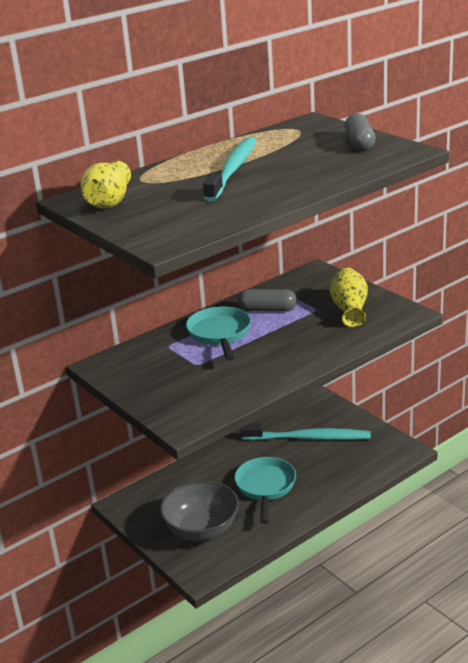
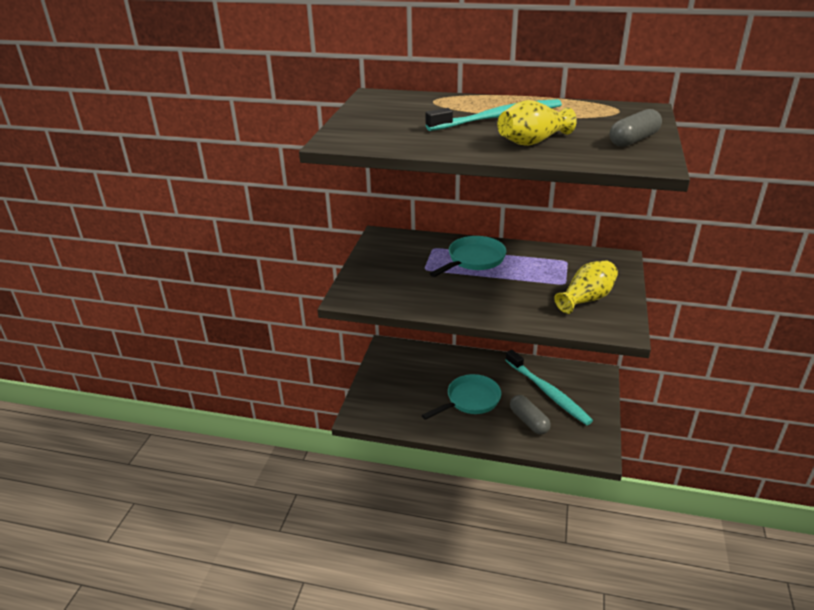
camera: 50 degrees right, 5 degrees up
(109, 202) = (382, 104): yellow vase -> yellow vase (532, 142)
(202, 529) = (397, 394): grey bowl -> none
(267, 310) = (533, 263): grey capsule -> grey capsule (529, 421)

